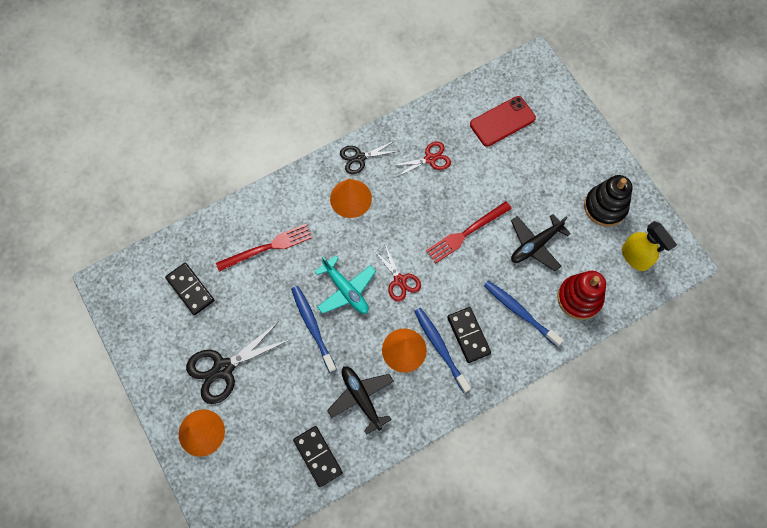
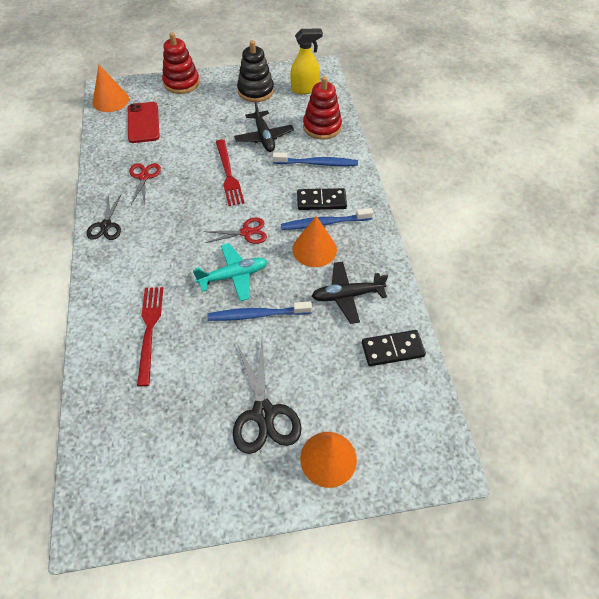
camera: 70 degrees left, 15 degrees down
(190, 289) = (153, 423): black domino -> none
(350, 198) = (142, 245): orange cone -> orange cone (110, 100)
(520, 312) = (317, 163): blue toothbrush -> blue toothbrush turned 150 degrees counterclockwise
(580, 127) = (181, 83): none -> red stacking toy

